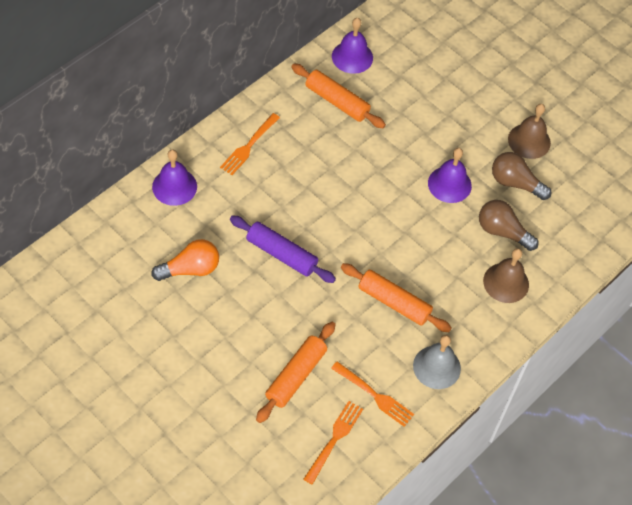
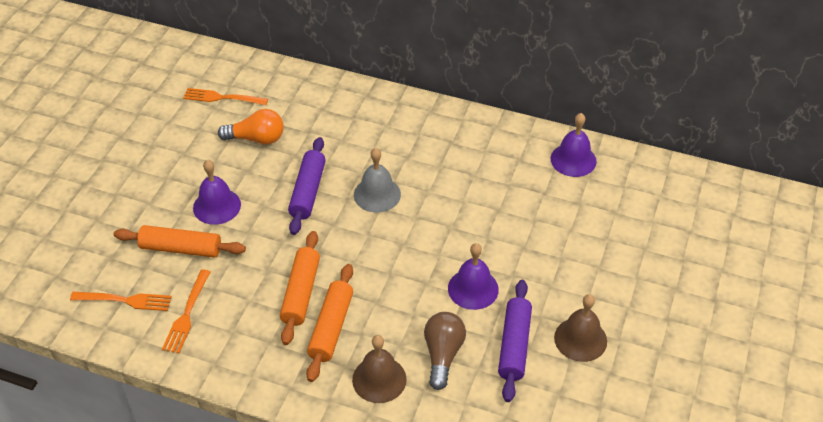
camera: 70 degrees right, 10 degrees down
(174, 186) = (336, 98): purple bell -> purple bell (217, 206)
(190, 269) = (256, 139): orange light bulb -> orange light bulb turned 45 degrees counterclockwise
(249, 146) = (413, 127): orange fork -> orange fork (222, 98)
(337, 101) = (510, 168): orange rolling pin -> orange rolling pin (331, 327)
(436, 367) = (243, 353): grey bell -> grey bell (377, 194)
(515, 183) = (514, 345): brown light bulb -> purple rolling pin

